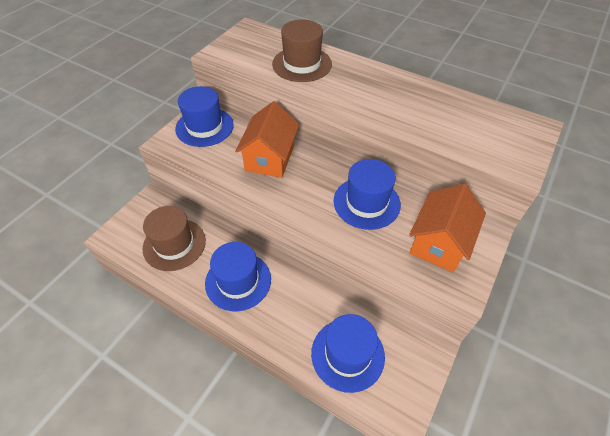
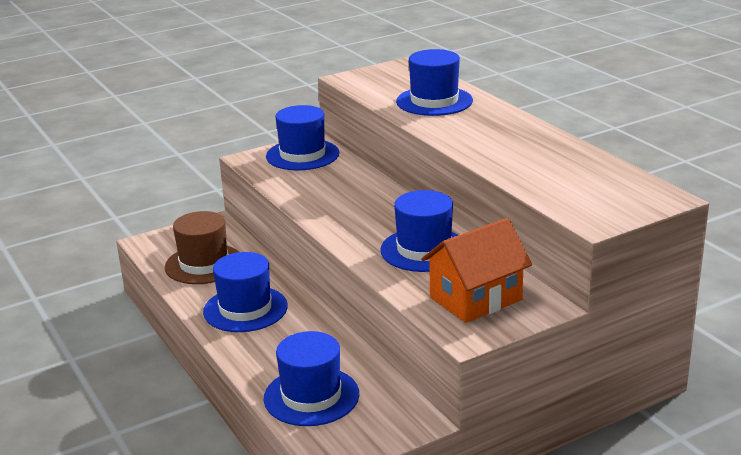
camera: 30 degrees right, 25 degrees down
(269, 158) = (350, 193): orange house -> none
(302, 64) = (434, 101): brown hat -> blue hat

